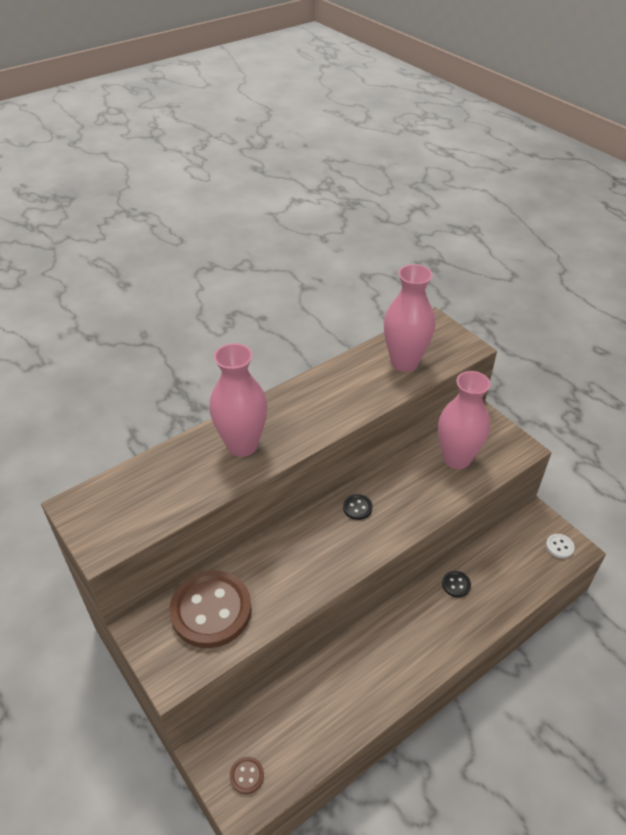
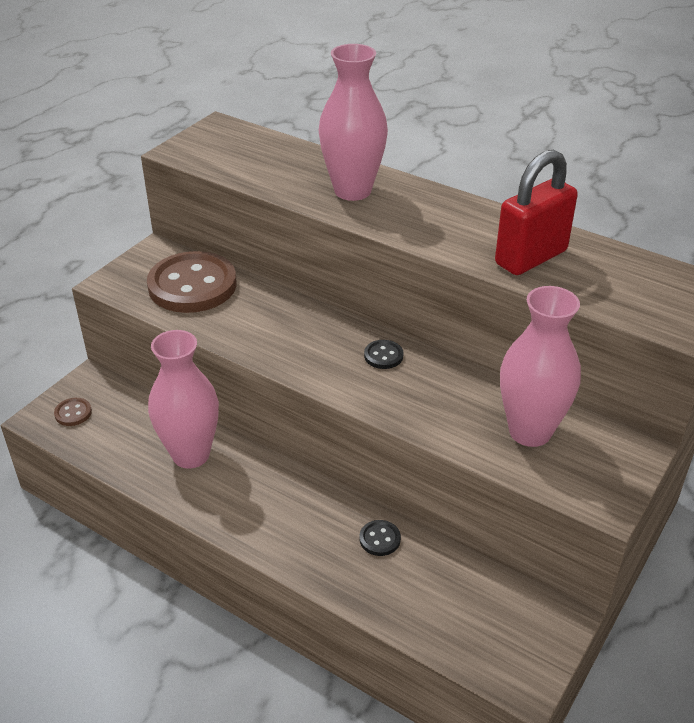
camera: 70 degrees right, 5 degrees down
(373, 382) = (530, 257): none -> red padlock
(404, 362) = (593, 276): pink vase -> pink vase (191, 454)
(559, 546) = (516, 658): white button -> none

